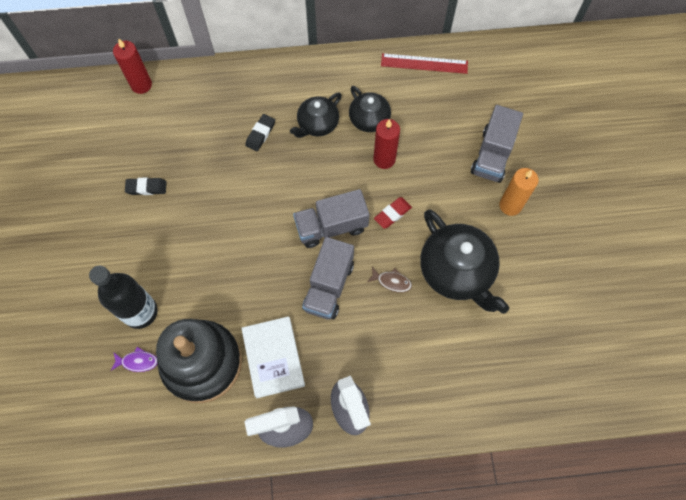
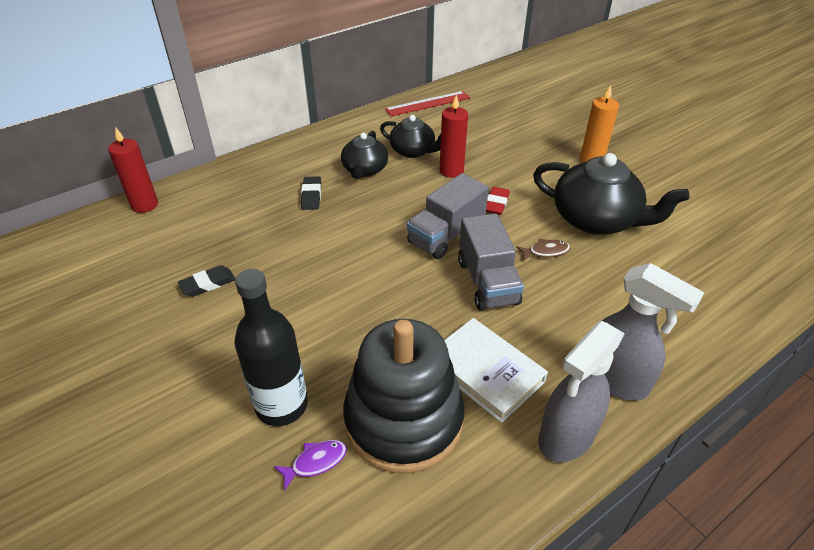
camera: 30 degrees left, 25 degrees down
(492, 155) = (542, 136): grey truck -> none

